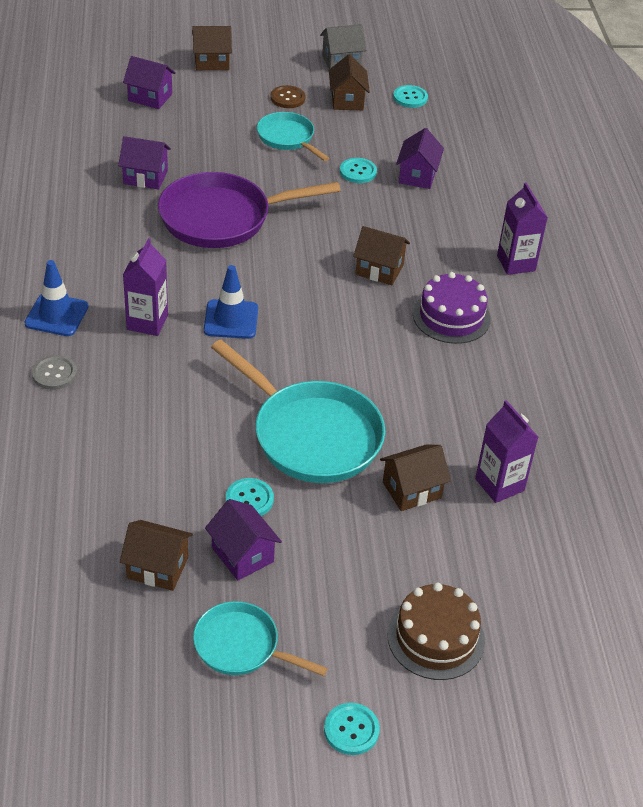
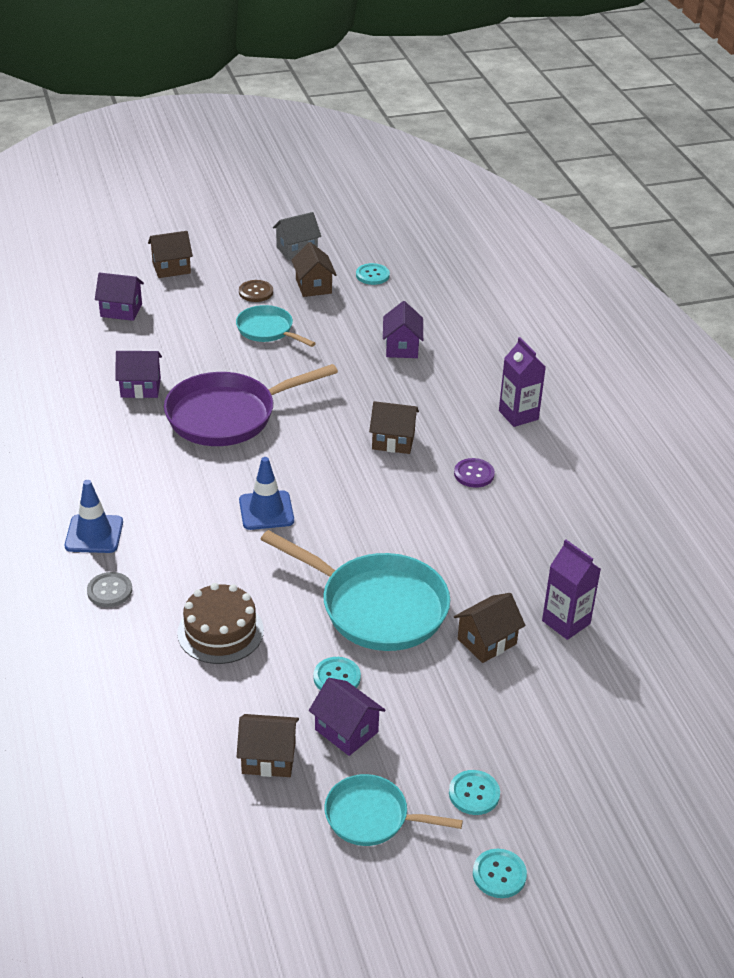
camera: 10 degrees left, 5 degrees down
(147, 322) = (186, 526): purple carton -> none
(358, 172) = (344, 352): turquoise button -> turquoise button (474, 793)
(436, 638) = (551, 774): brown cake -> brown cake (220, 631)
(451, 316) = (474, 474): purple cake -> purple button

